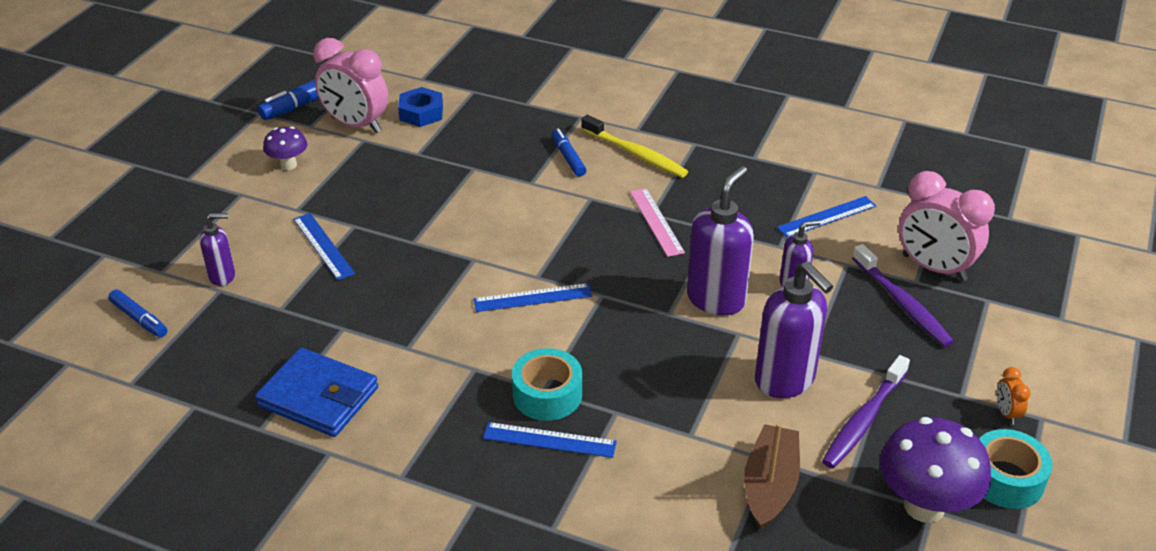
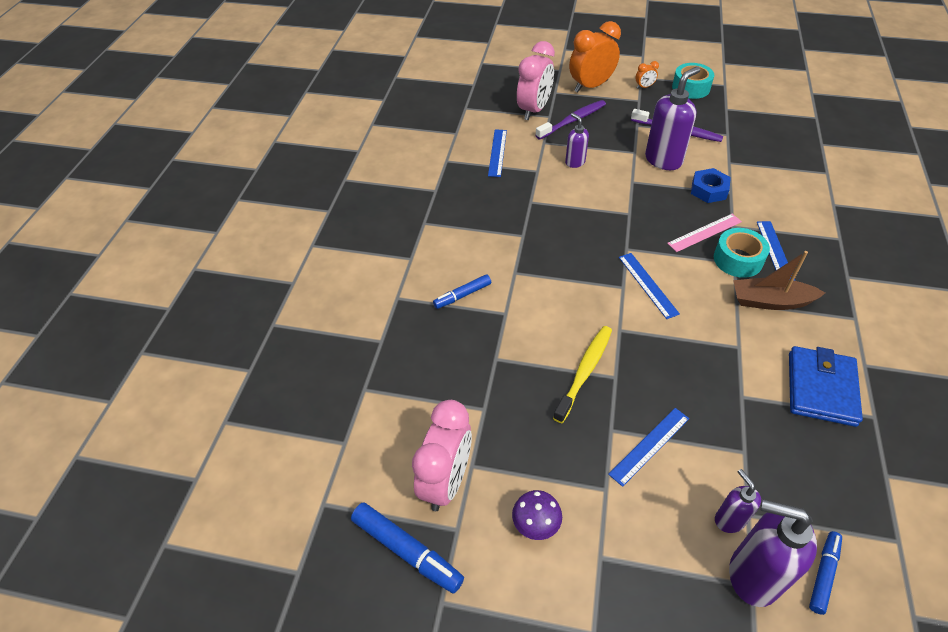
camera: 100 degrees left, 10 degrees up
(421, 113) = (412, 425): blue nut -> blue nut (709, 190)
(636, 154) = (447, 254): yellow toothbrush -> yellow toothbrush (584, 371)
(656, 221) = (532, 231): pink ruler -> pink ruler (704, 232)
(716, 299) = (604, 194): purple soap dispenser -> purple soap dispenser (752, 575)
(770, 486) = (748, 160): brown boat -> brown boat (770, 301)
(827, 217) = (497, 152): blue ruler -> blue ruler turned 45 degrees clockwise
(924, 506) = (726, 111): purple mushroom -> none
(1007, 345) = (591, 86): none -> orange clock

